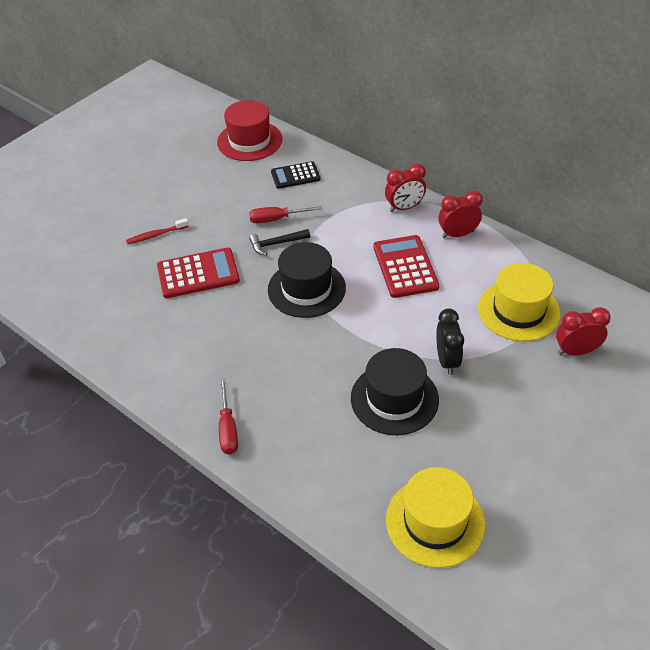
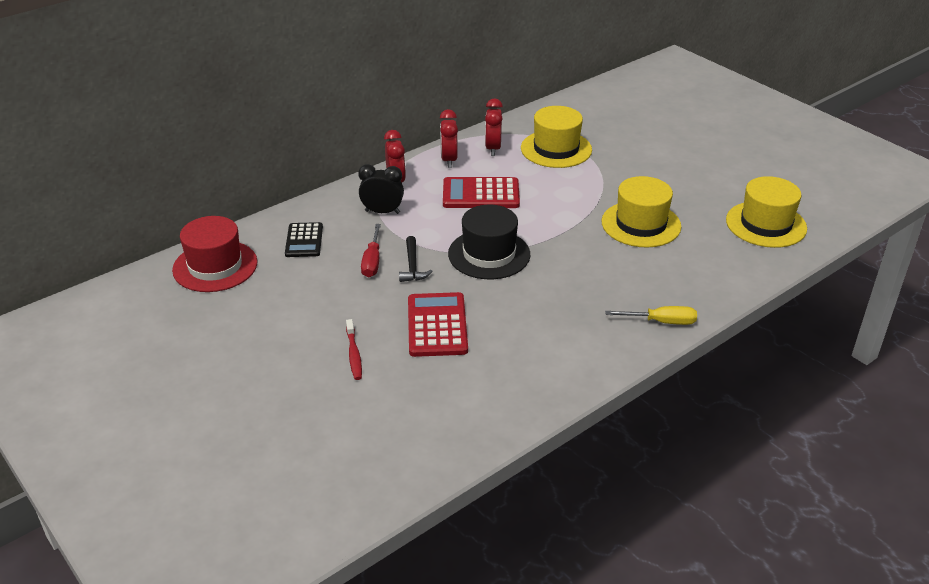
camera: 80 degrees left, 10 degrees down
(228, 429) = (661, 322): red screwdriver -> yellow screwdriver
(394, 399) = (641, 224): black hat -> yellow hat
(447, 361) = (604, 192): black clock -> black clock (382, 212)
(576, 351) = (607, 134): red clock -> red clock (493, 148)

